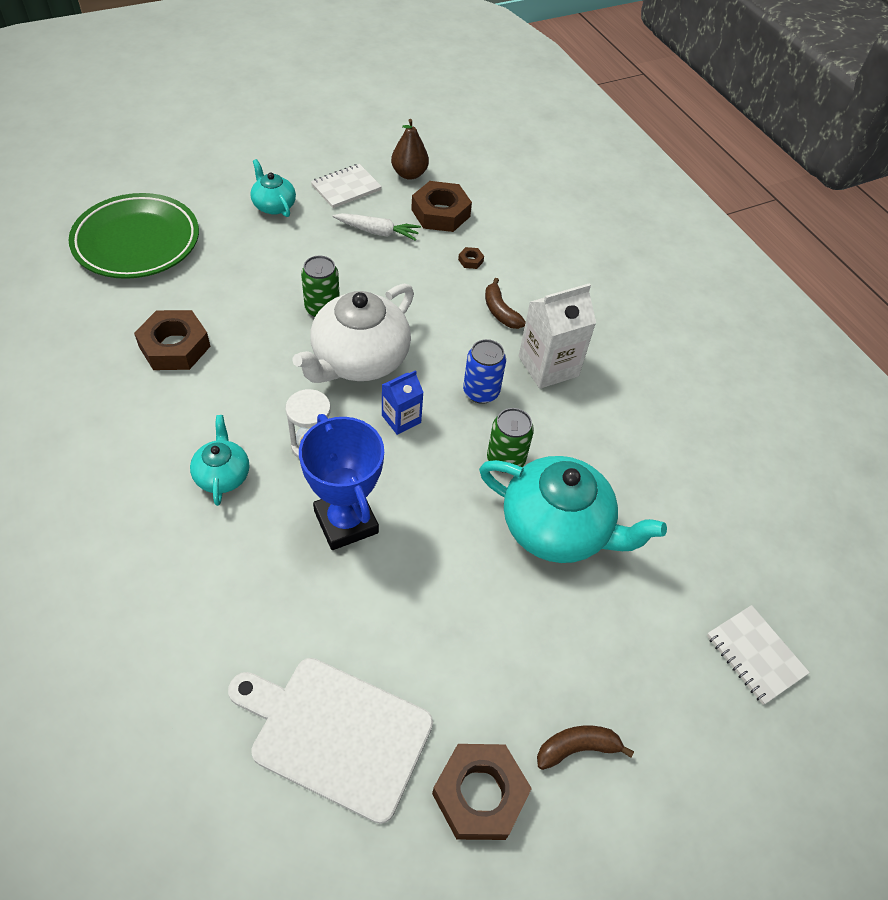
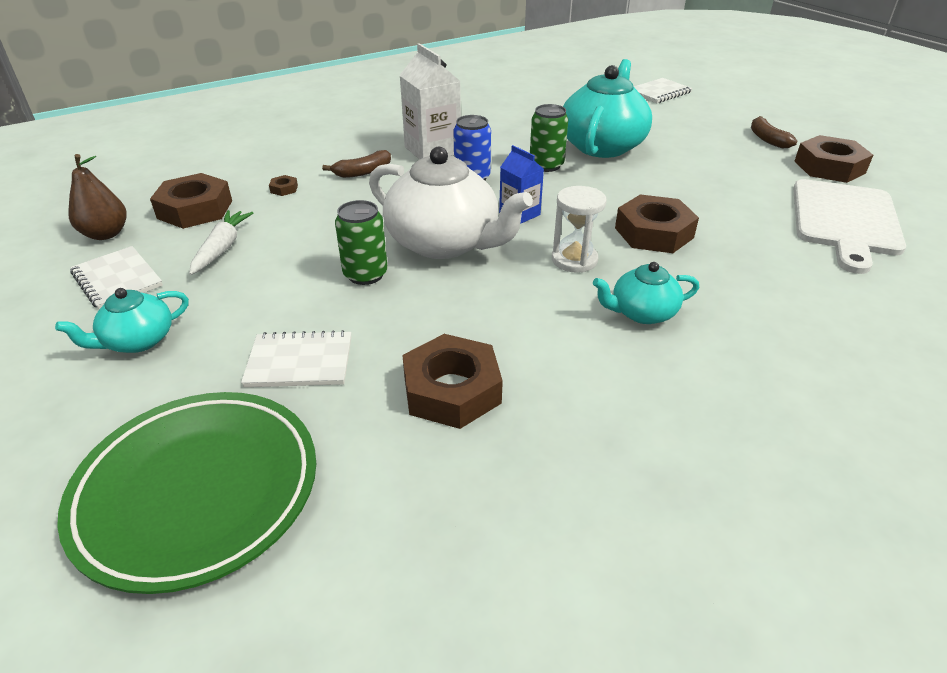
camera: 90 degrees left, 15 degrees down
(228, 276) = (300, 362): none -> white notebook
(346, 522) = (653, 233): blue trophy -> brown nut

